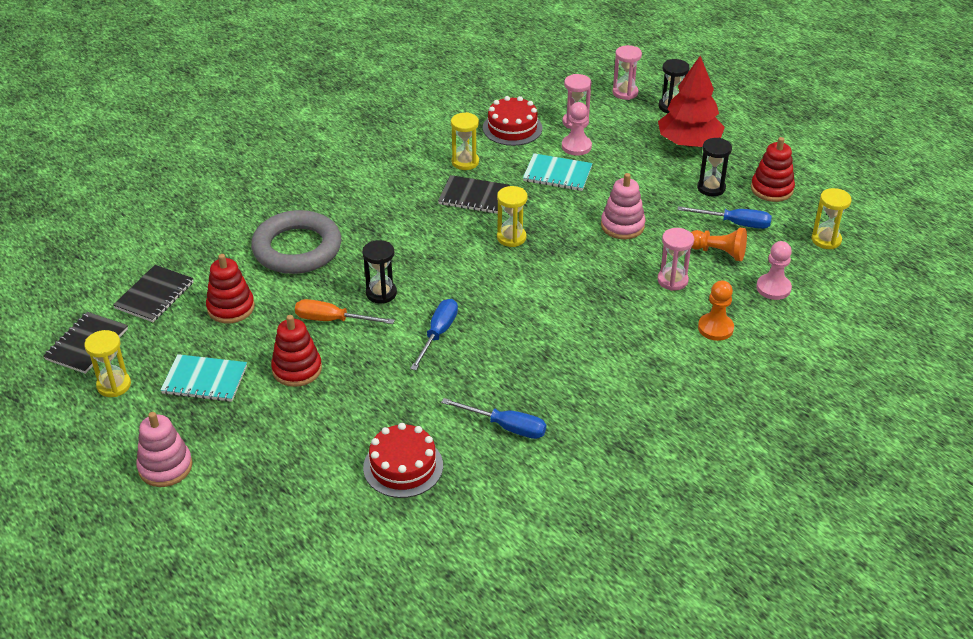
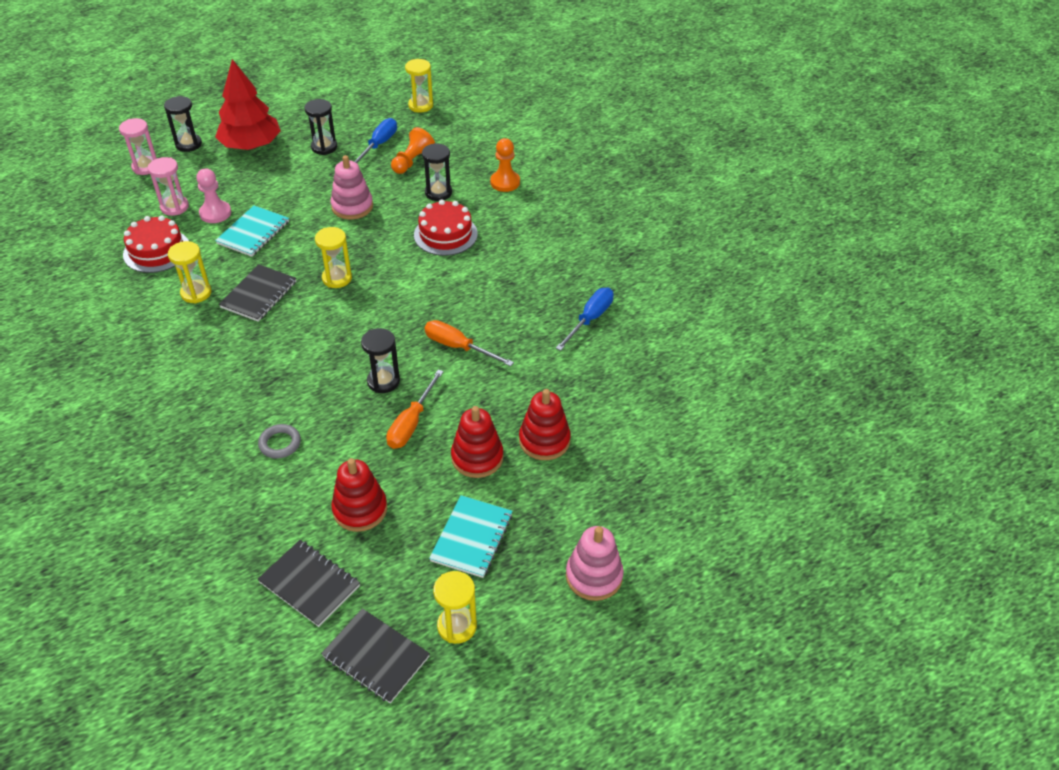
camera: 80 degrees left, 5 degrees up
(297, 248) = (280, 443): grey ring -> grey ring, size x0.41
(403, 466) = (625, 391): red cake -> red cake (445, 234)
(438, 334) = (458, 347): blue screwdriver -> orange screwdriver
(672, 280) = (438, 193): pink hourglass -> black hourglass
(772, 189) = (342, 116): red stacking toy -> red stacking toy (544, 440)
(773, 288) = (468, 144): pink pawn -> none

